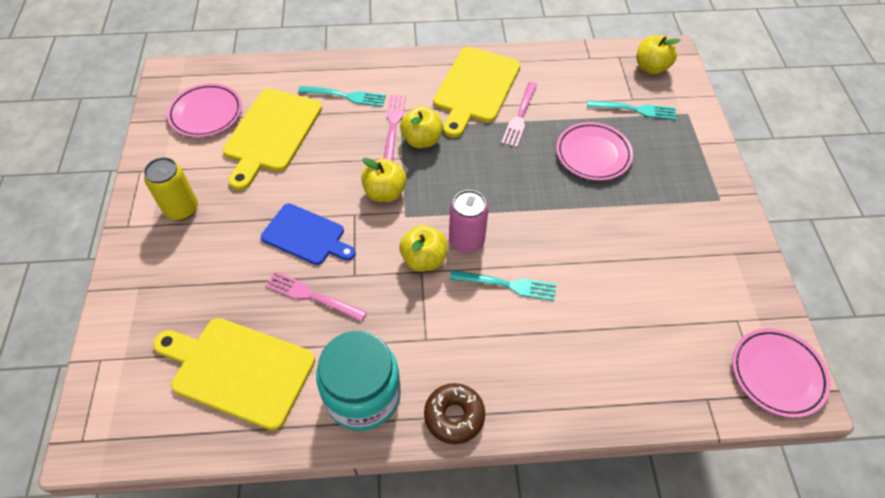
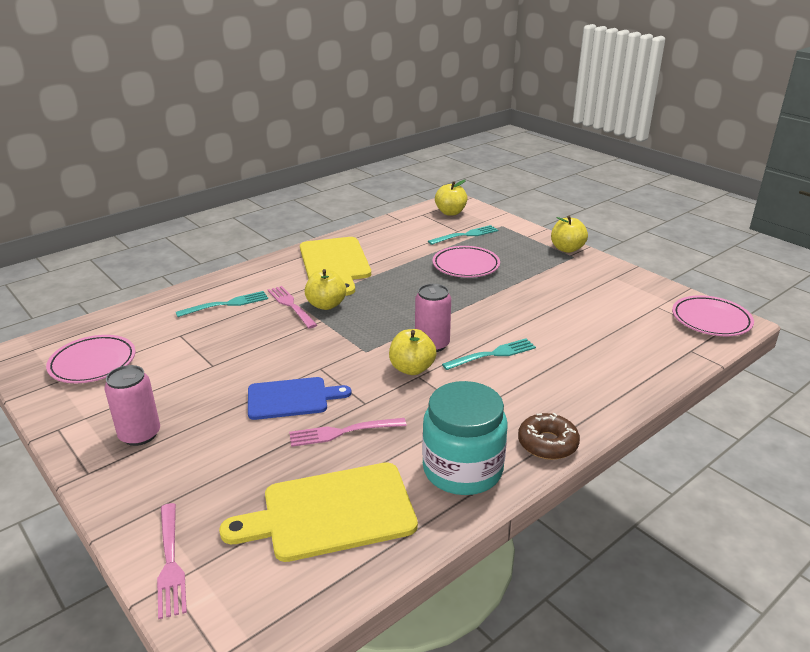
camera: 35 degrees left, 25 degrees down
(181, 209) = (140, 435): yellow can -> pink can
(271, 134) = (180, 351): yellow cutting board -> none
(385, 193) = (331, 345): yellow apple -> yellow apple (567, 249)
(520, 116) = (389, 266): pink fork -> pink fork (170, 562)

